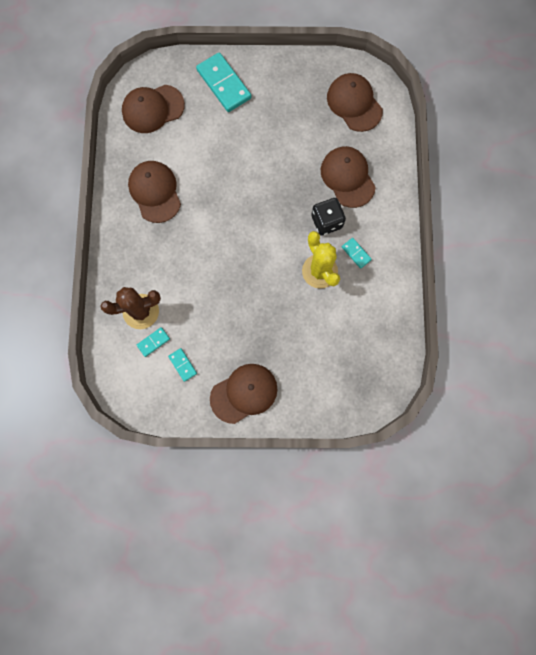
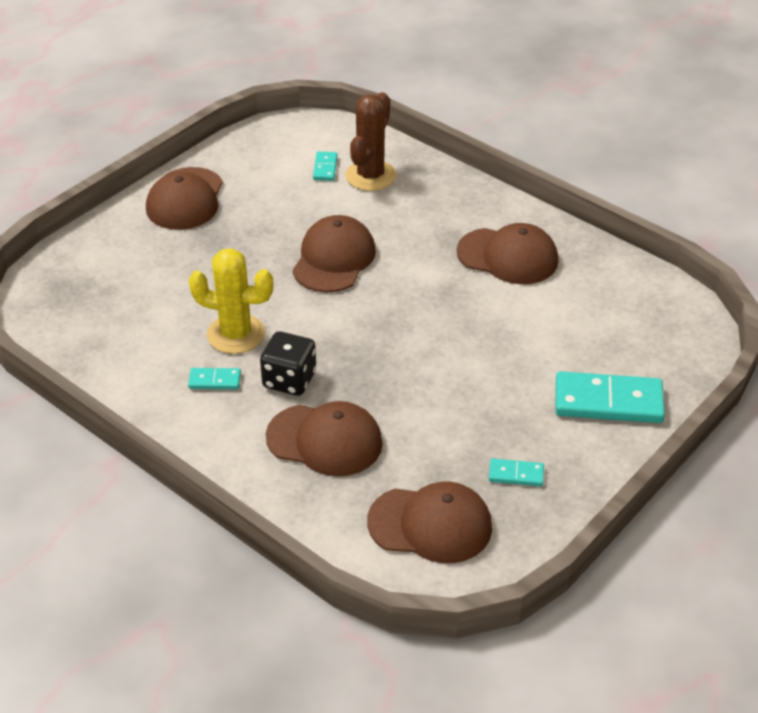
camera: 130 degrees right, 35 degrees down
(153, 109) = (635, 314): brown cap -> brown cap (334, 259)
(183, 365) = (274, 175): turquoise domino -> turquoise domino (516, 474)

